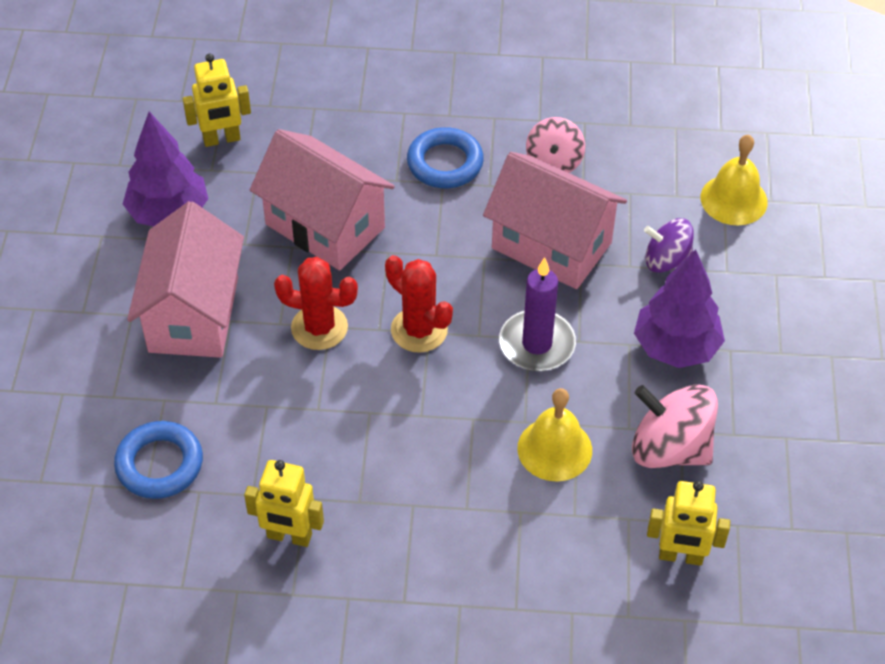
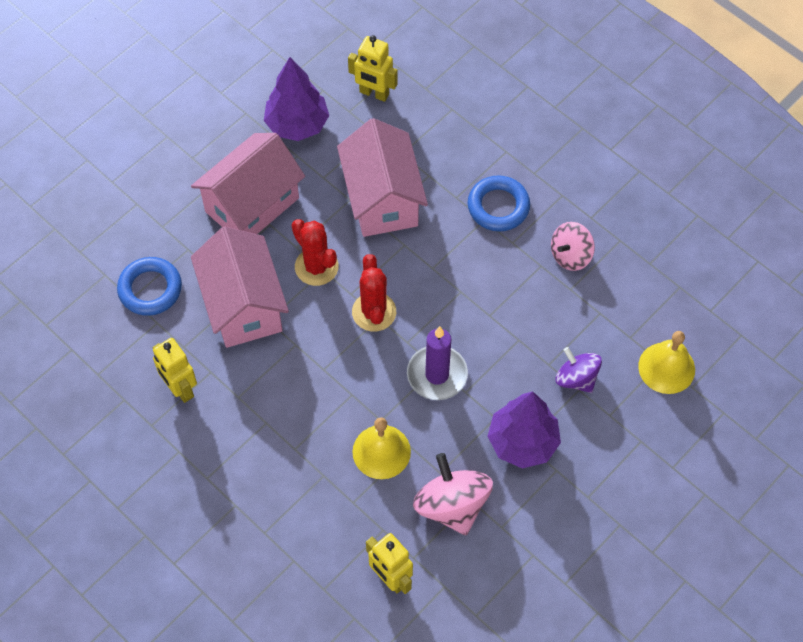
camera: 40 degrees right, 10 degrees up
(551, 245) = (511, 314): pink house -> pink house (243, 305)

